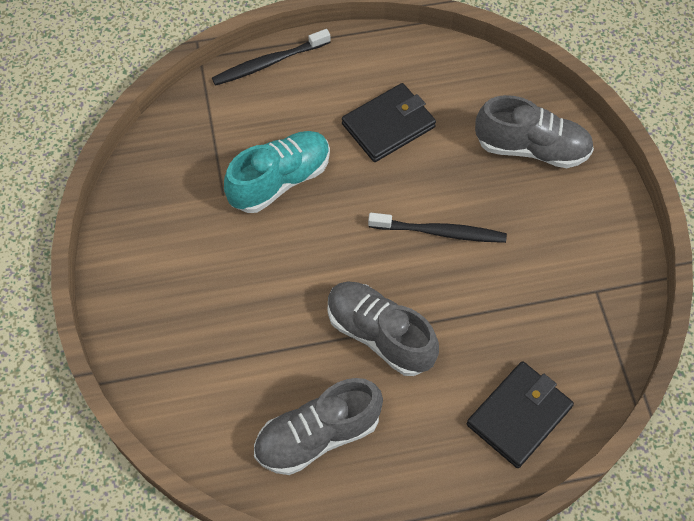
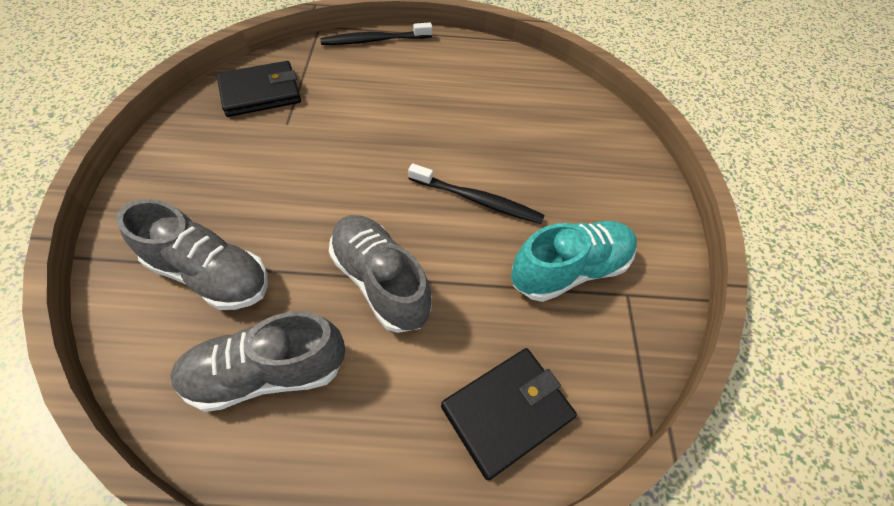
camera: 10 degrees right, 5 degrees down
(280, 181) = (343, 124): turquoise shoe -> turquoise shoe (569, 270)
(388, 125) = (459, 104): black wallet -> black wallet (260, 92)
(531, 148) = (588, 150): grey shoe -> grey shoe (210, 274)

